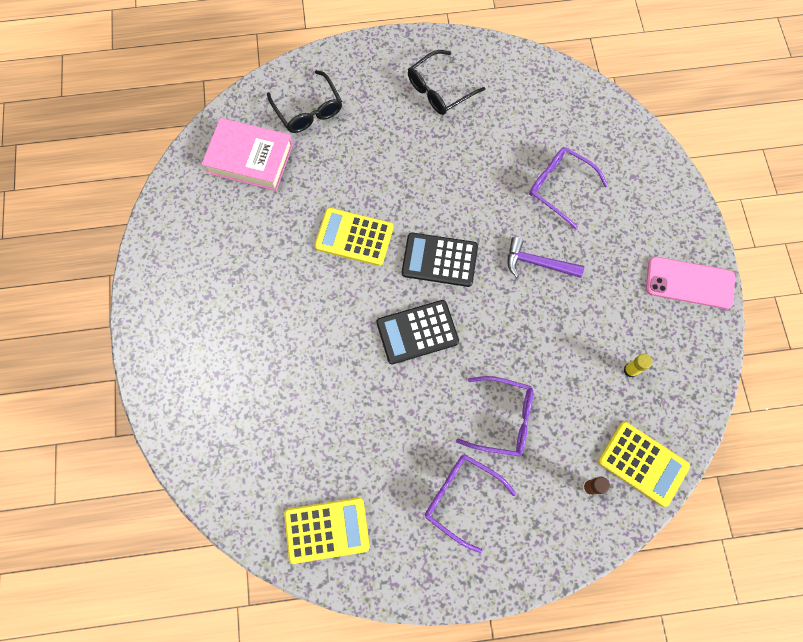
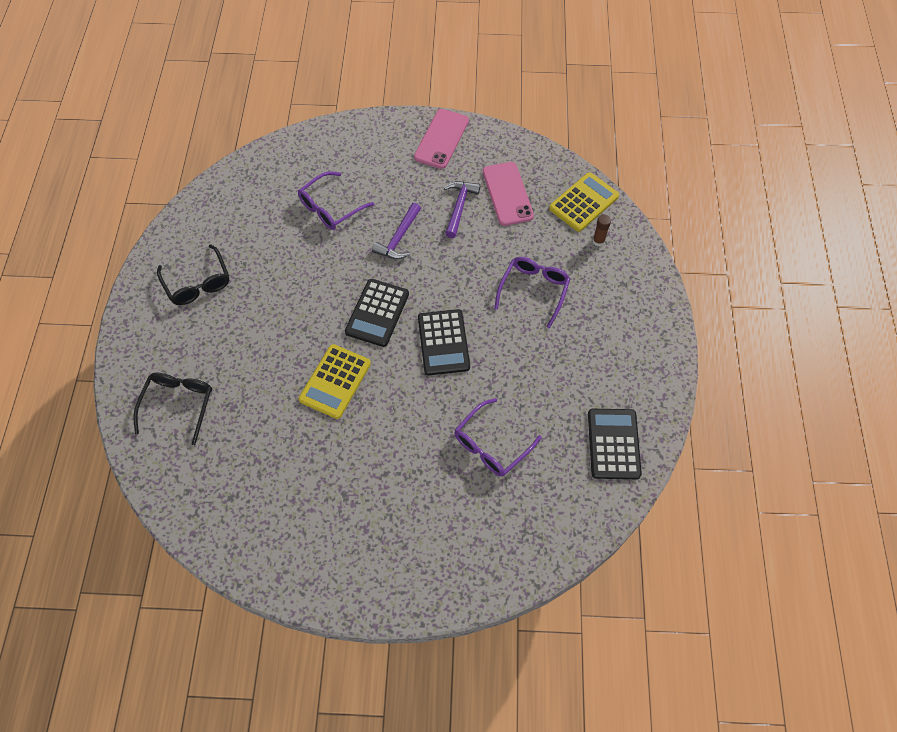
camera: 80 degrees left, 10 degrees down
(250, 158) = (217, 469): pink book -> none
(308, 110) = (178, 405): black glasses -> black glasses turned 60 degrees counterclockwise
(327, 530) = (613, 444): yellow calculator -> black calculator
(461, 498) = (597, 333): purple glasses -> purple glasses (491, 445)
(596, 319) = (459, 207): none -> purple hammer
(630, 370) = (507, 194): yellow glue stick -> pink phone

